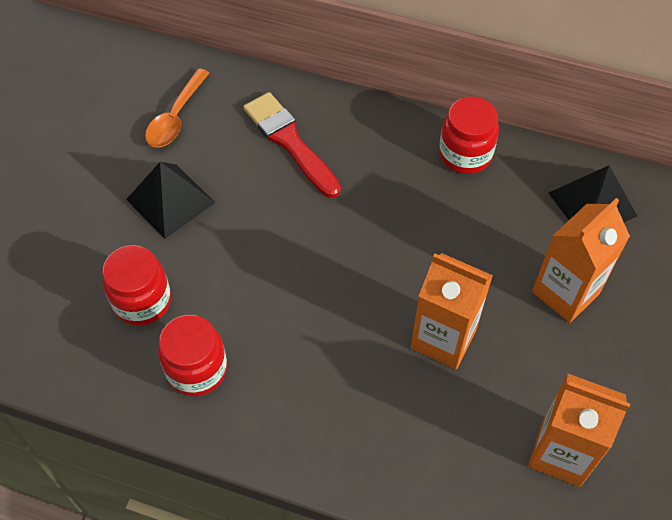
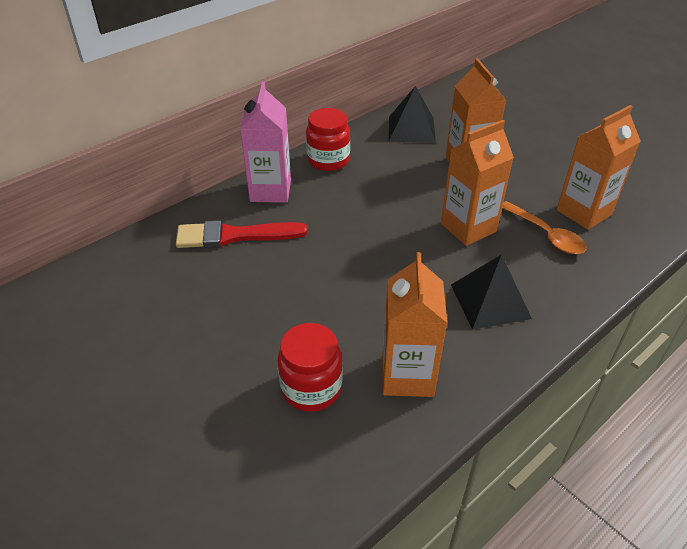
camera: 60 degrees left, 15 degrees down
(170, 201) = (222, 328): black pyramid -> black pyramid (490, 301)
(175, 117) = (139, 292): orange spoon -> orange spoon (546, 235)
(197, 370) = (407, 375): red jar -> orange carton
(376, 132) = (270, 191): none -> pink carton

